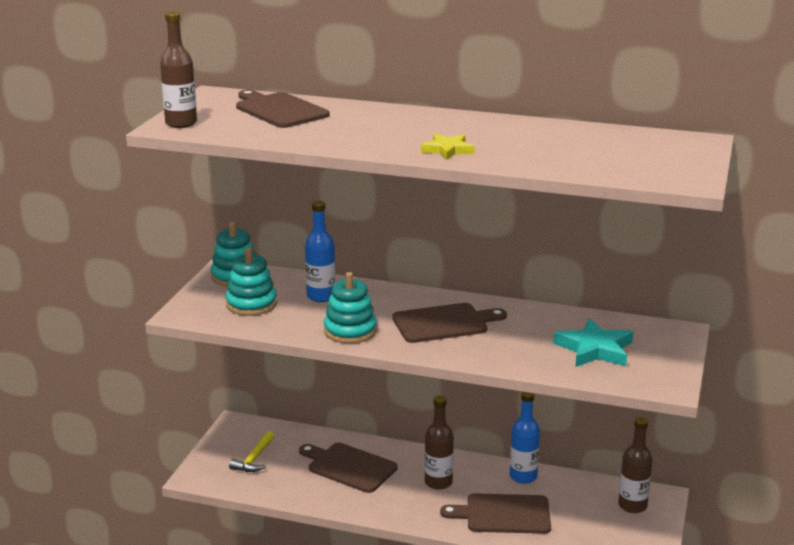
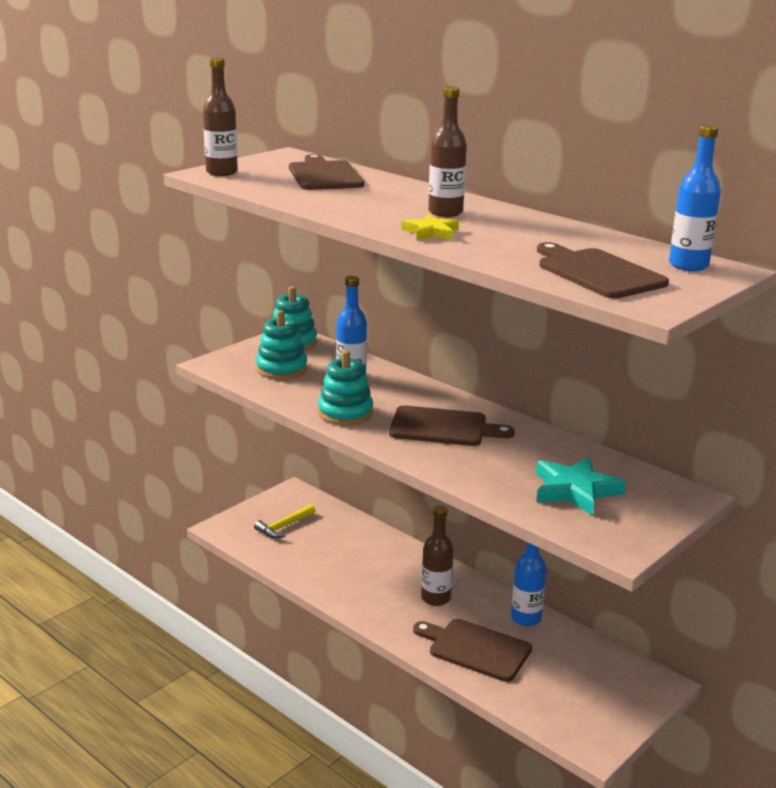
camera: 25 degrees right, 0 degrees up
(349, 467) = (362, 558): brown cutting board -> brown cutting board (597, 272)
(632, 506) = (621, 683): brown bottle -> brown bottle (445, 212)
(671, 142) = (688, 265): none -> blue bottle

